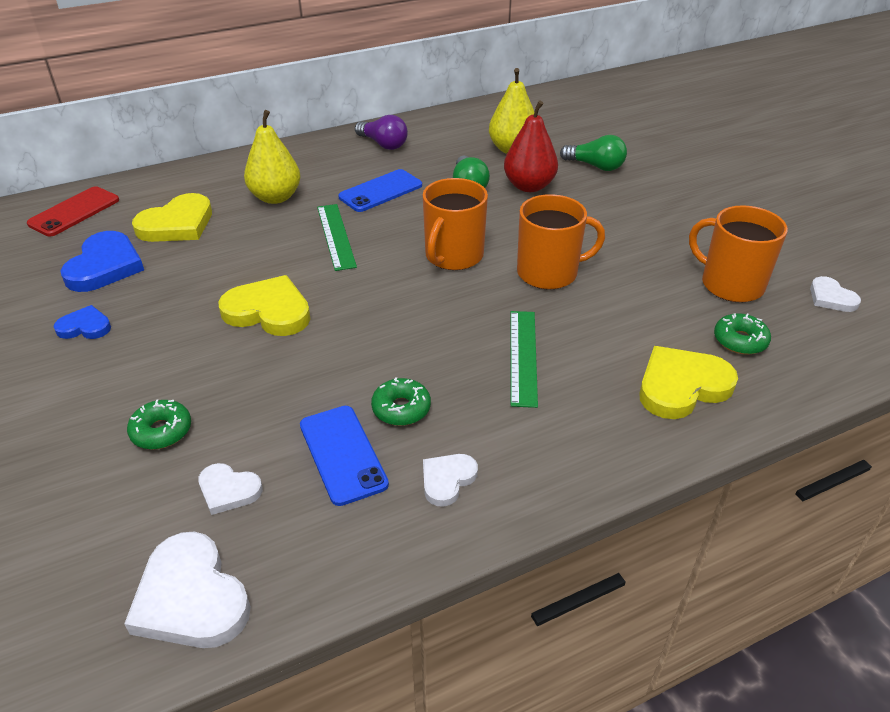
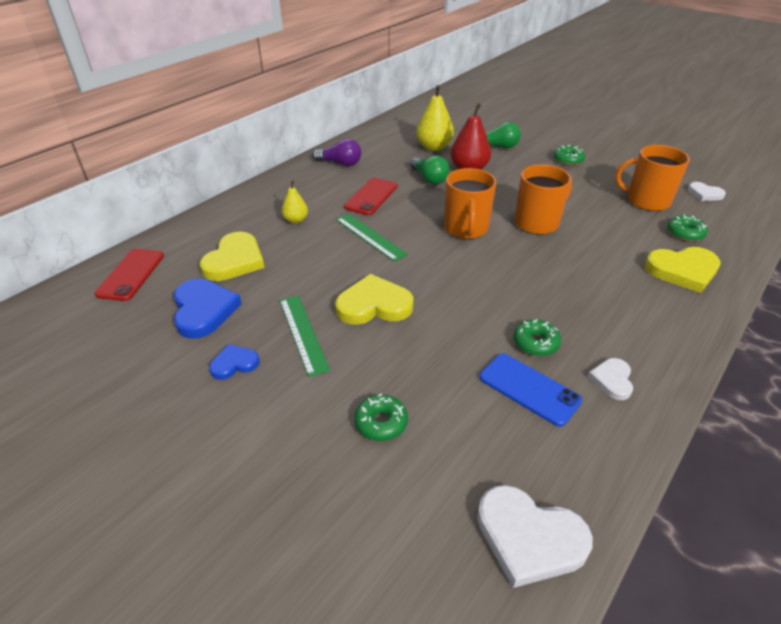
camera: 25 degrees left, 0 degrees up
(228, 490) = (476, 447): white heart -> none
(275, 197) = (296, 220): yellow pear -> yellow pear, size x0.58
(381, 191) = (371, 197): blue phone -> red phone
(523, 356) = (576, 282): green ruler -> green ruler (303, 333)
(674, 204) = (568, 160): none -> green donut
(682, 386) = (682, 271): yellow heart -> yellow heart turned 135 degrees counterclockwise

